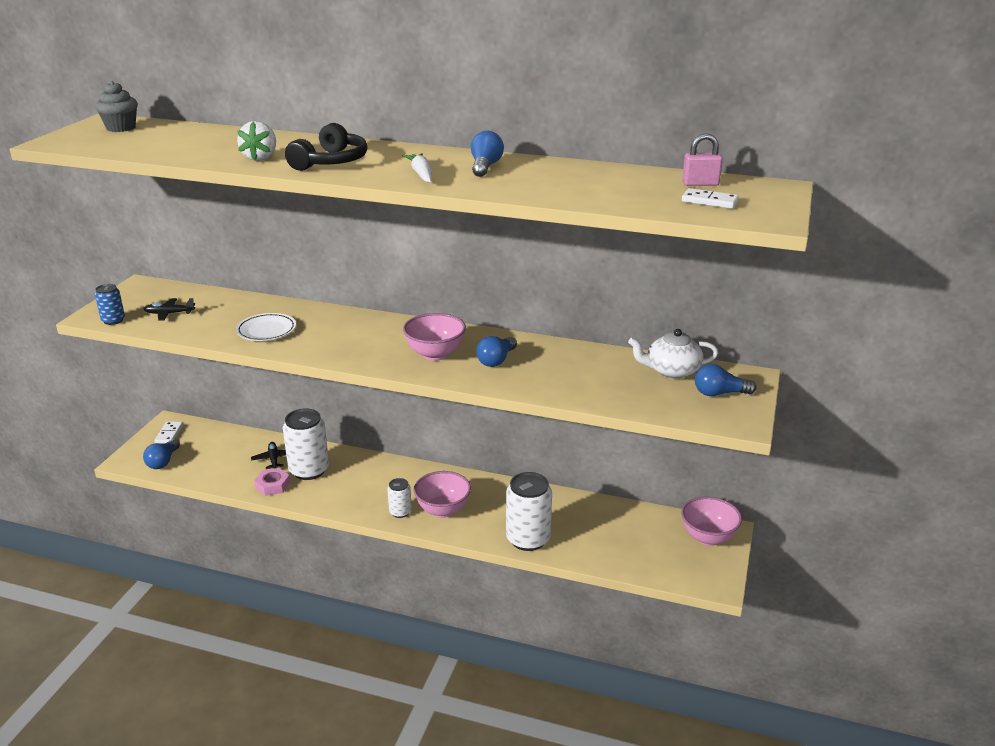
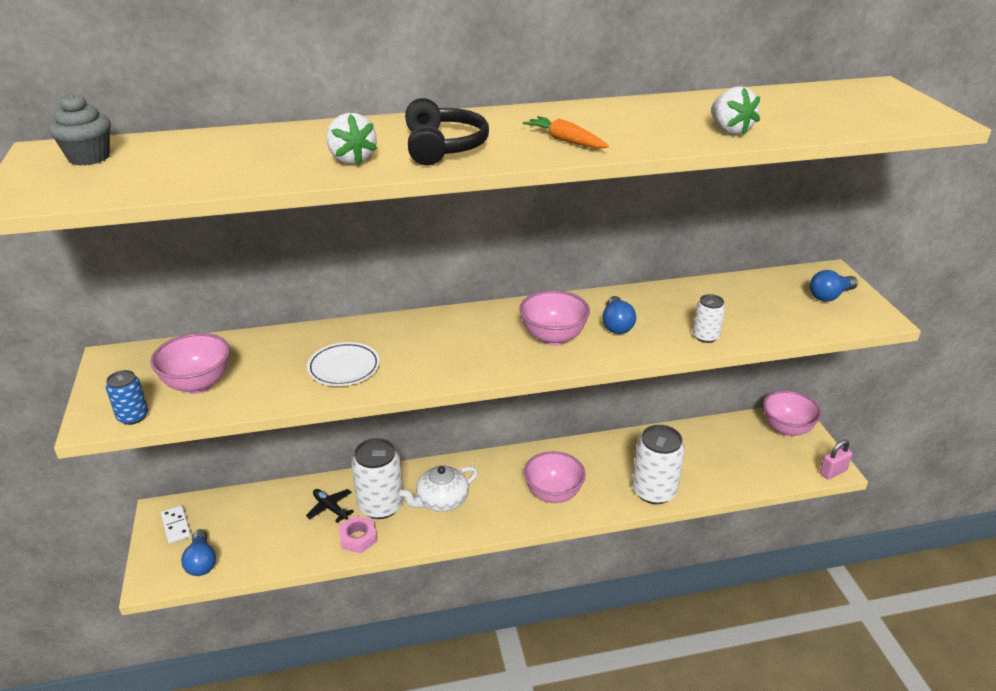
camera: 30 degrees left, 5 degrees up
(169, 313) = (198, 384): black plane -> pink bowl
(400, 512) = (516, 512): white can -> white can (705, 336)
(421, 174) = (565, 140): white carrot -> orange carrot
(485, 167) = (610, 118): blue light bulb -> none
(561, 192) = (729, 130): none -> white strawberry
(671, 370) = (769, 286): white teapot -> white teapot (441, 501)
(700, 184) = (820, 96): pink padlock -> pink padlock (833, 472)
(709, 201) = (861, 112): white domino -> none

